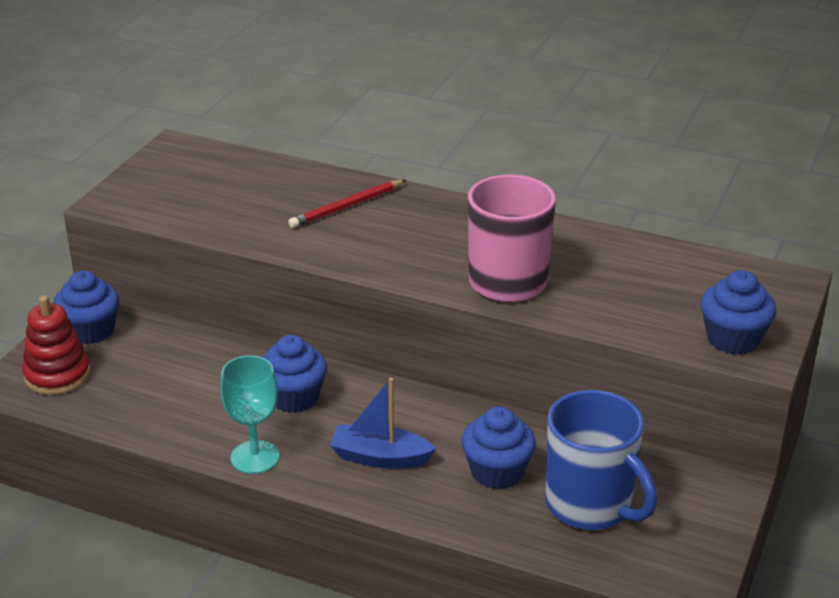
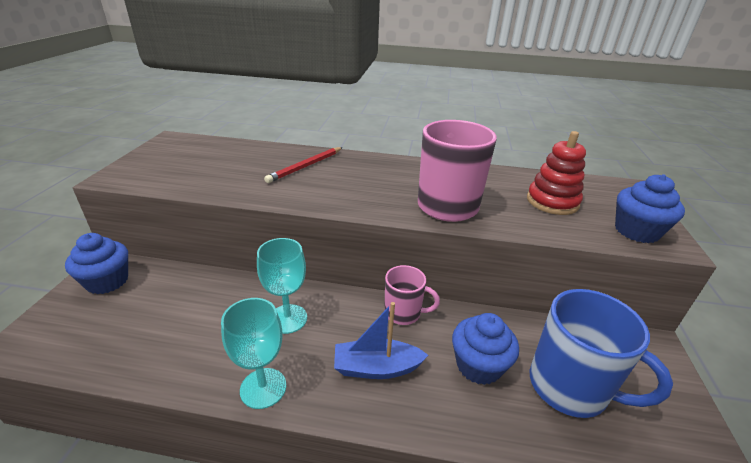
camera: 15 degrees left, 0 degrees up
(57, 375) = (70, 327): red stacking toy -> red stacking toy (552, 202)
(294, 397) = (288, 319): blue cupcake -> turquoise goblet
(434, 410) = (403, 313): none -> pink mug

